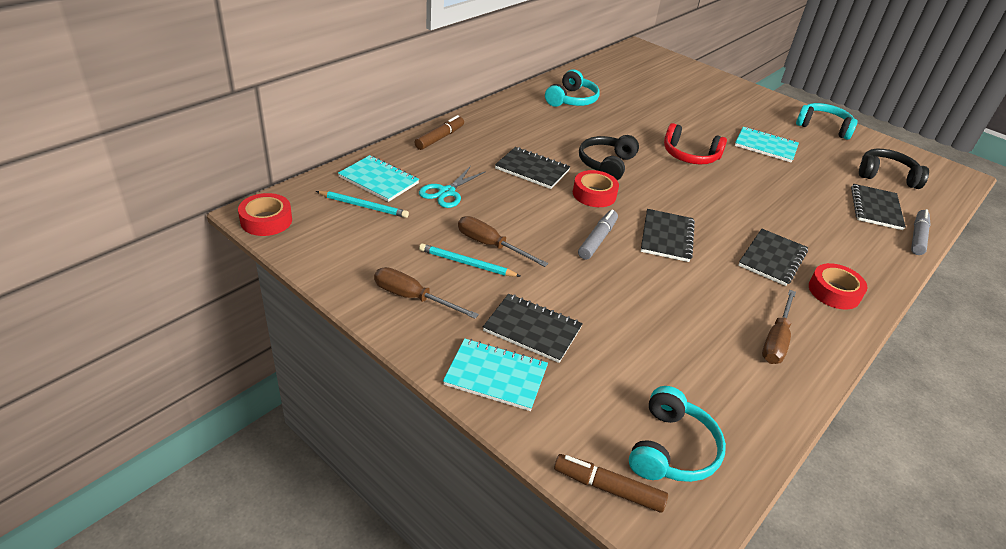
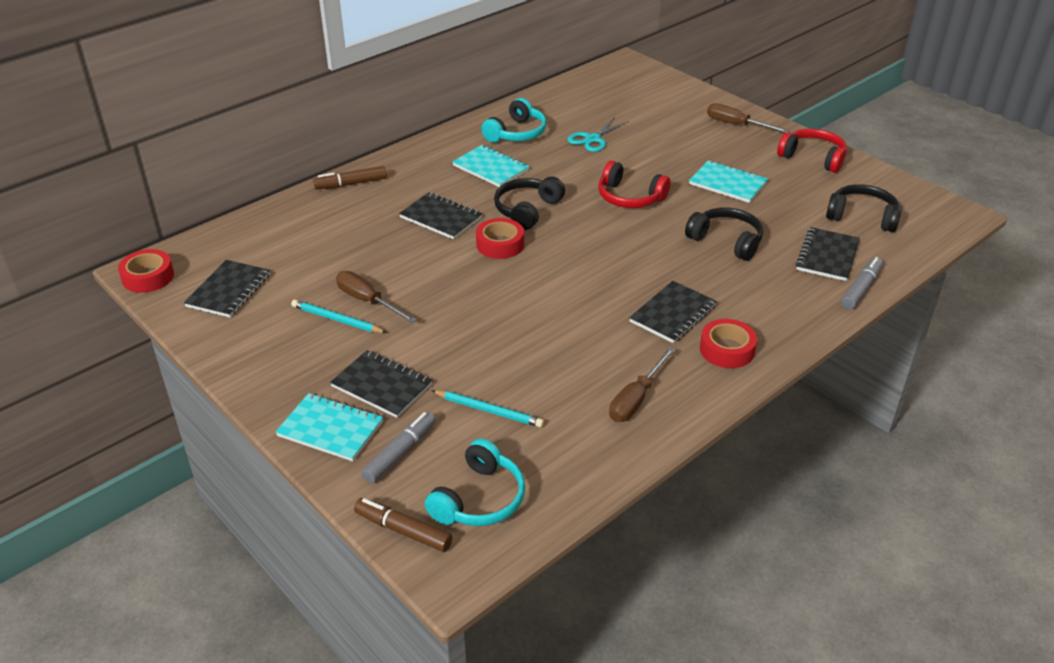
camera: 10 degrees right, 0 degrees up
(363, 206) = (248, 261): turquoise pencil -> turquoise pencil (488, 410)
(378, 180) = (272, 233): turquoise notebook -> turquoise notebook (490, 168)
(413, 298) = (272, 354): brown screwdriver -> brown screwdriver (736, 125)
(440, 138) = (351, 184): brown marker -> brown marker turned 150 degrees counterclockwise
(446, 192) = (339, 244): turquoise scissors -> turquoise scissors (593, 139)
(597, 240) = (484, 294): grey marker -> grey marker (400, 453)
(666, 237) = (562, 291): black notebook -> black notebook (228, 290)
(787, 194) = (726, 241): none -> black headphones
(823, 127) = (813, 158): turquoise headphones -> red headphones

